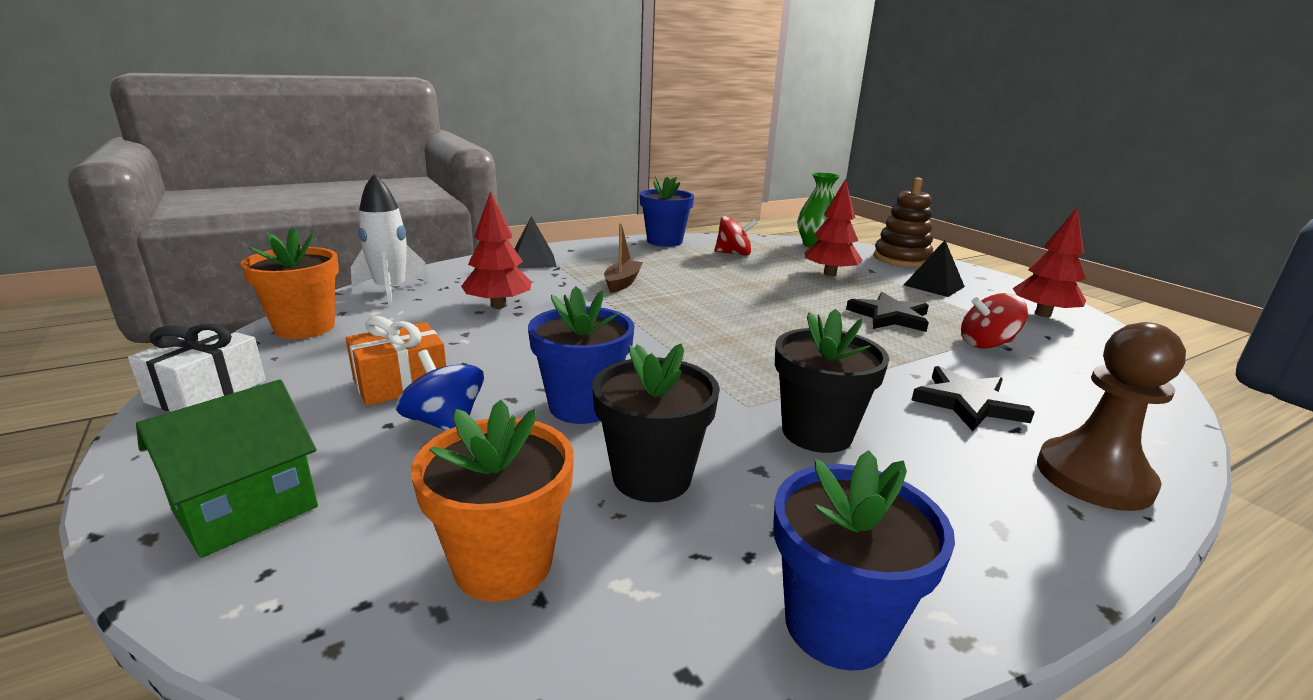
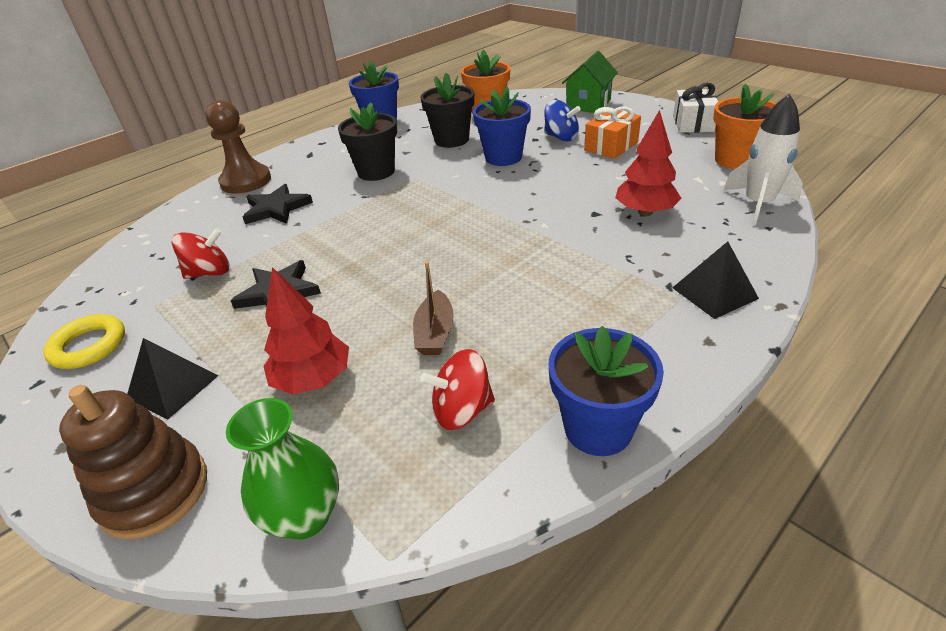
camera: 170 degrees right, 15 degrees up
(622, 283) = (570, 276): brown boat -> brown boat (435, 333)
(1043, 314) = (89, 346): red tree -> yellow ring

